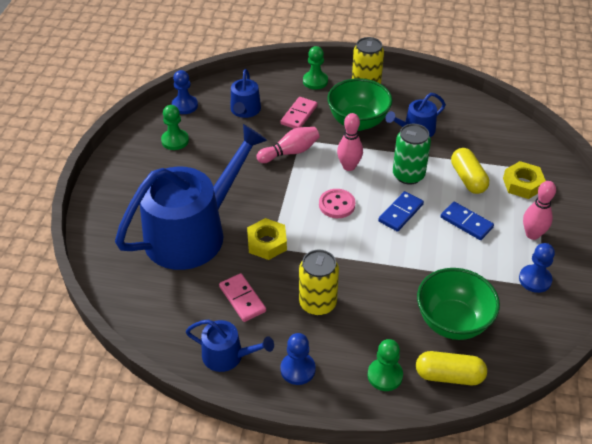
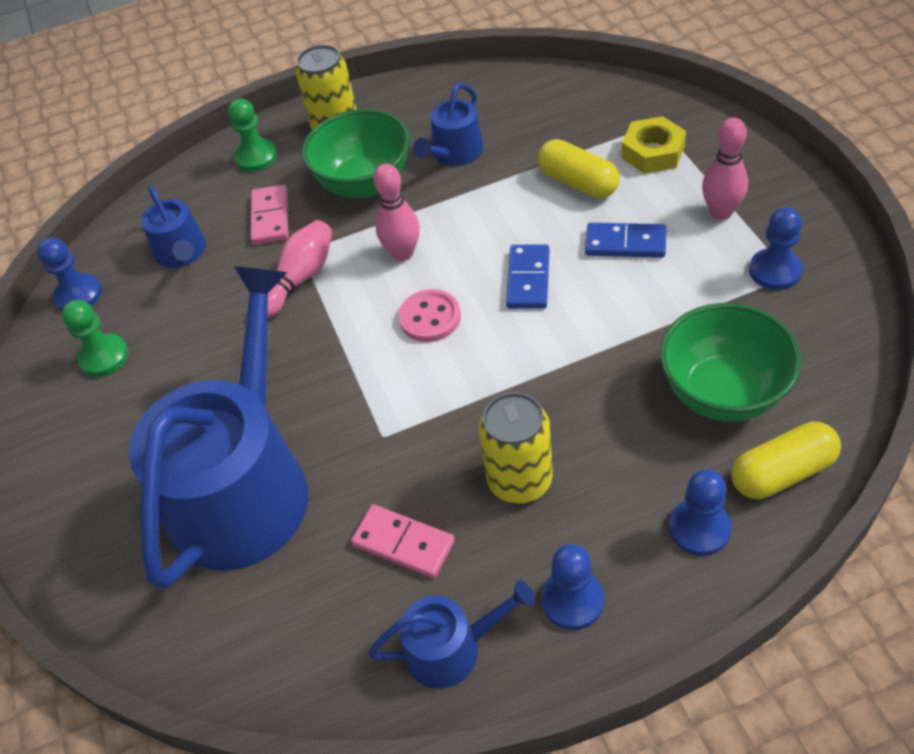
camera: 25 degrees left, 5 degrees up
(267, 243) = (372, 434): yellow nut -> none
(385, 375) = (699, 528): green pawn -> blue pawn
(408, 175) = (495, 221): green can -> none

